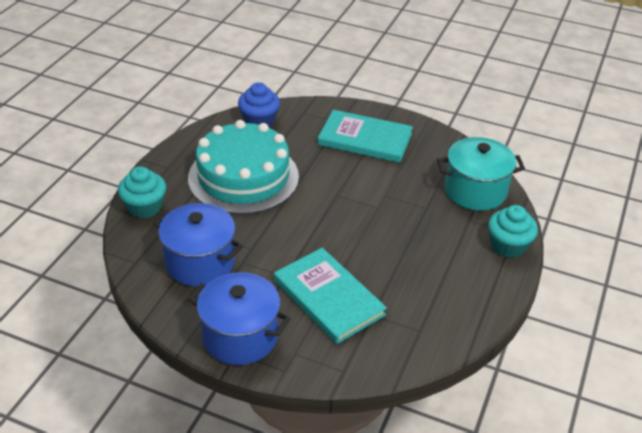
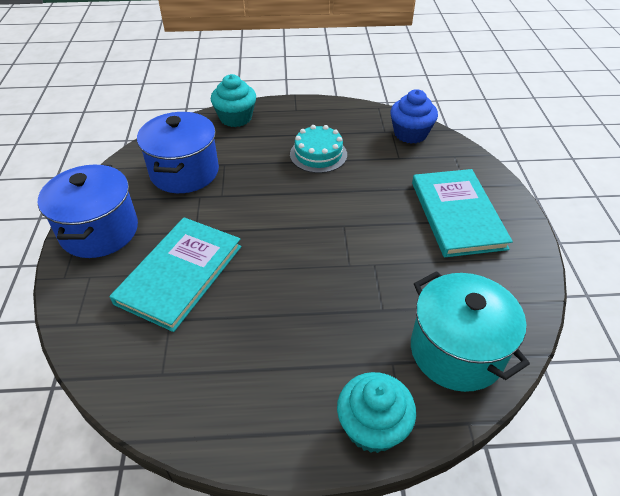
camera: 65 degrees right, 5 degrees up
(243, 177) = (318, 154): turquoise cake -> turquoise cake, size x0.49

